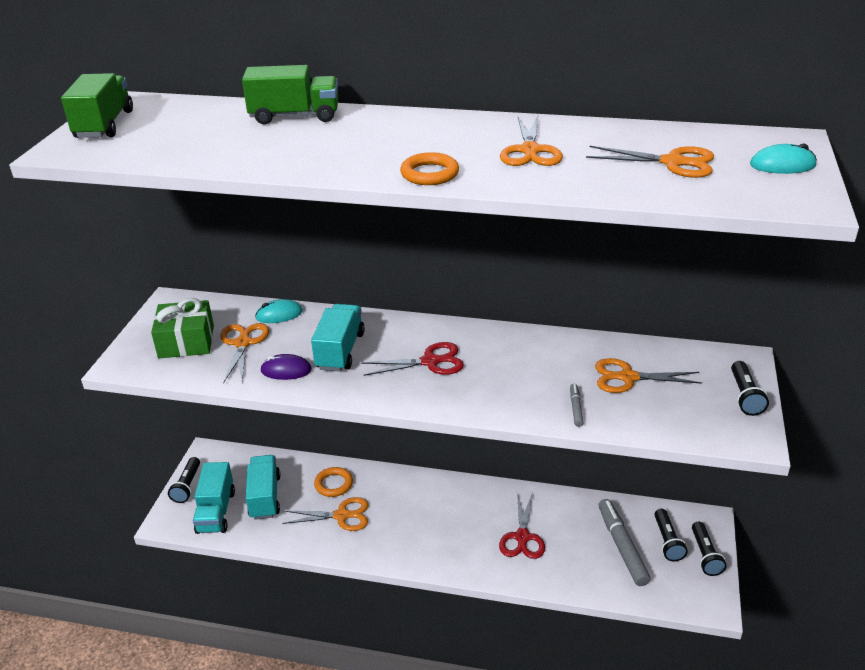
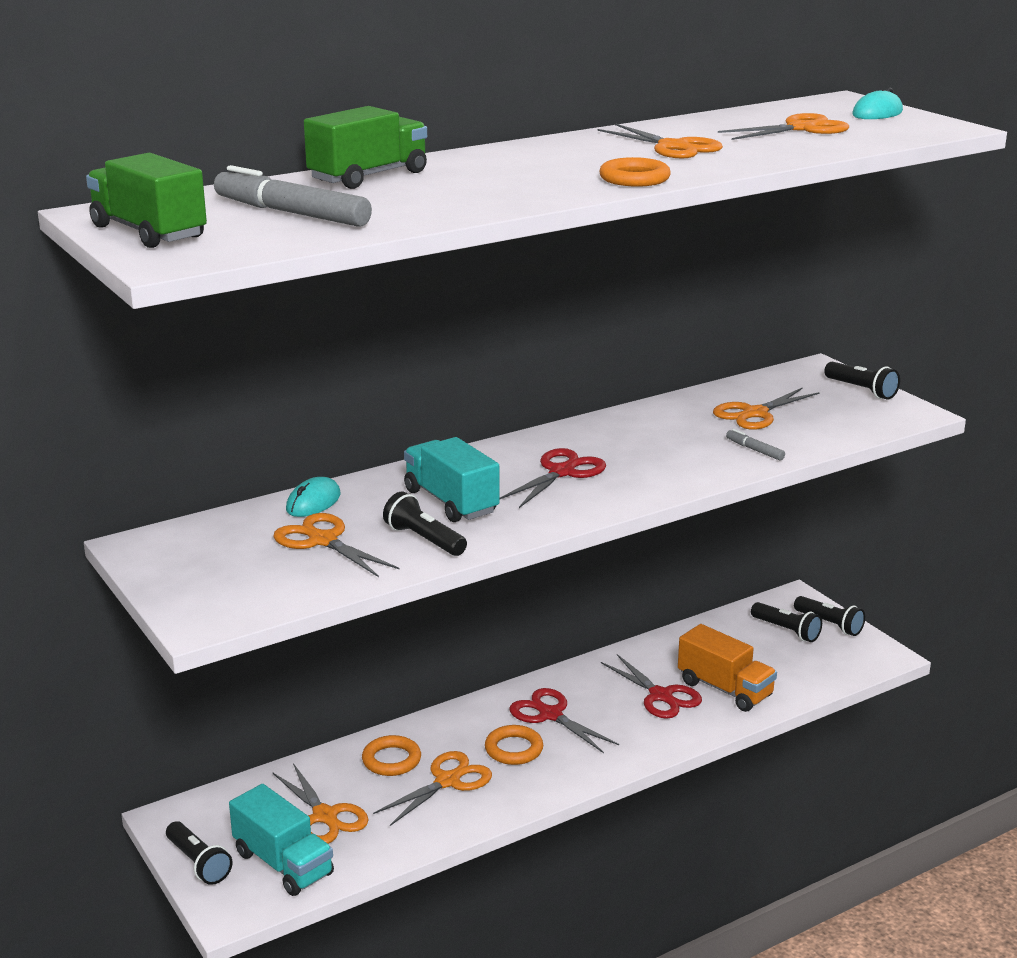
camera: 45 degrees left, 10 degrees down
(186, 342) = (245, 568): green gift -> none
(265, 497) = (325, 816): turquoise truck -> orange scissors
(286, 370) = (424, 539): purple mouse -> black flashlight
(398, 518) = (514, 749): none -> orange ring
(445, 509) = (550, 715): none -> red scissors
(567, 558) = (725, 689): none -> orange truck
(622, 546) = (756, 654): grey marker -> grey marker (291, 213)

